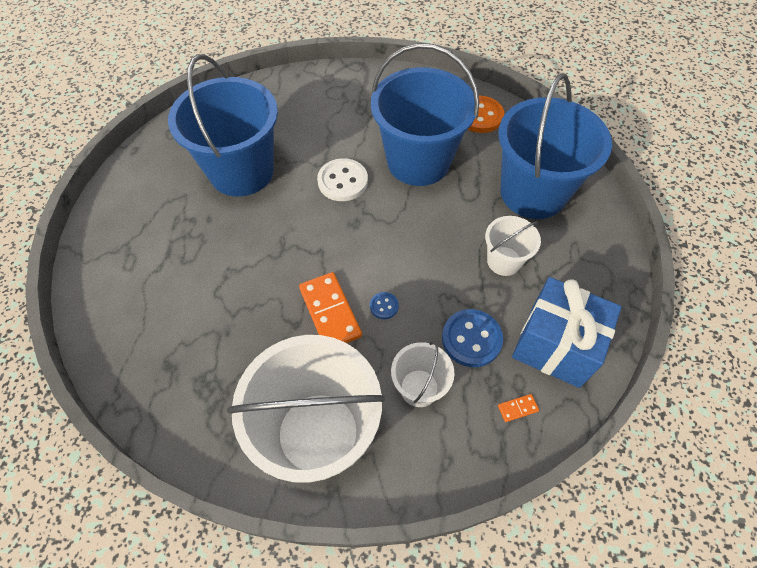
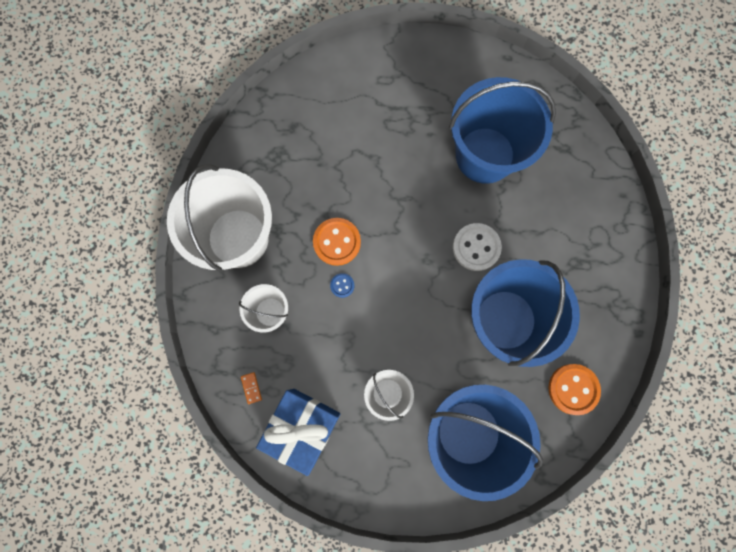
camera: 90 degrees right, 20 degrees up
(330, 312) = (337, 242): orange domino -> orange button
(471, 339) = (311, 357): blue button -> none

